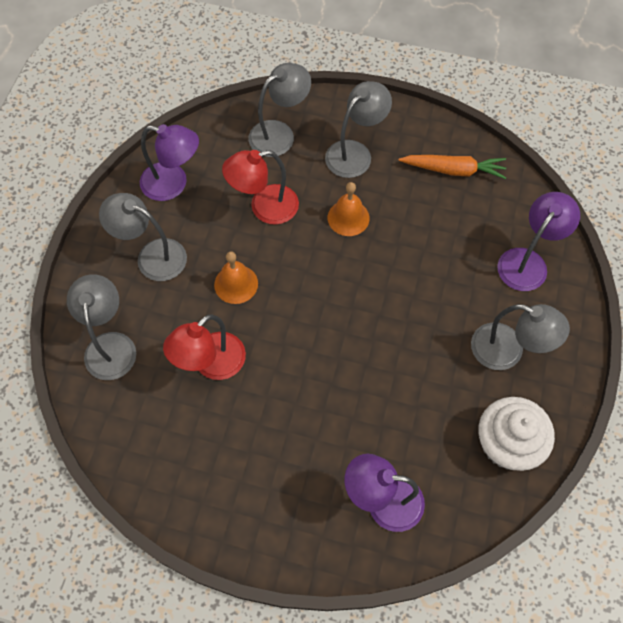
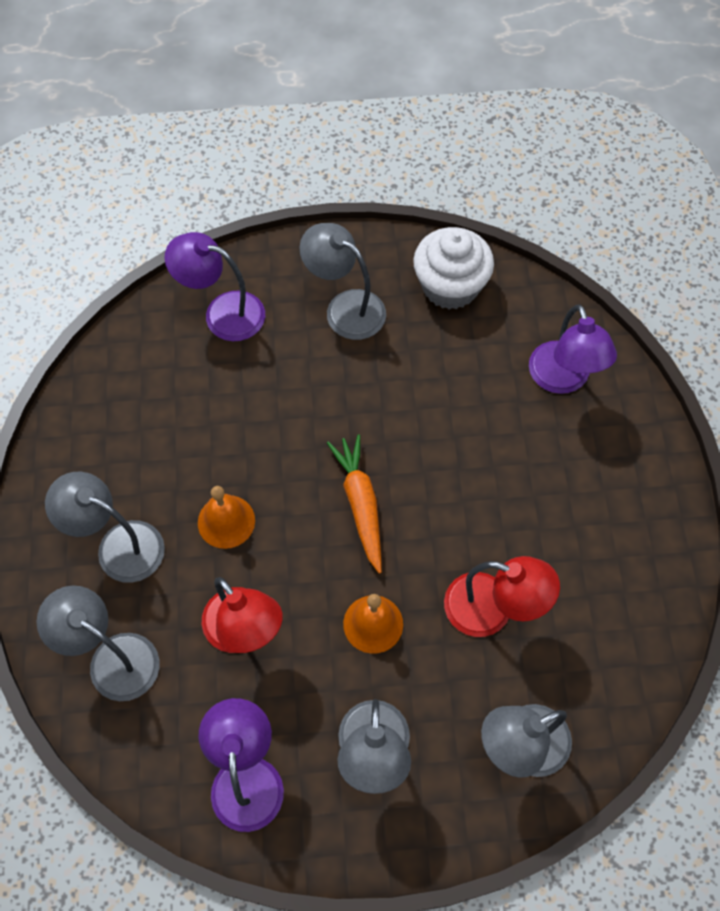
camera: 110 degrees left, 0 degrees up
(454, 170) = (113, 419): orange carrot -> orange carrot (360, 504)
(507, 351) = (345, 308): grey lamp -> grey lamp turned 60 degrees counterclockwise

